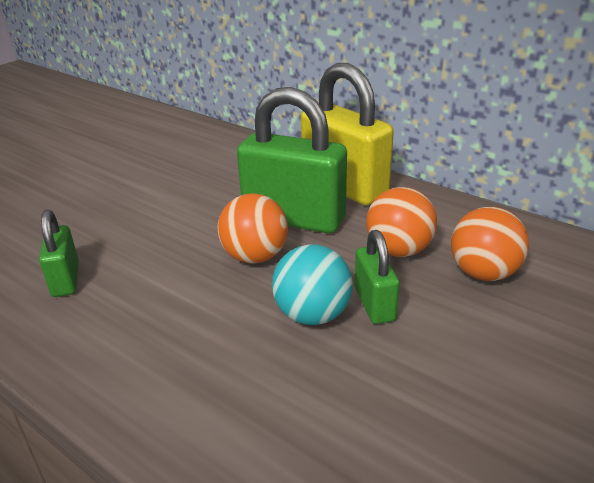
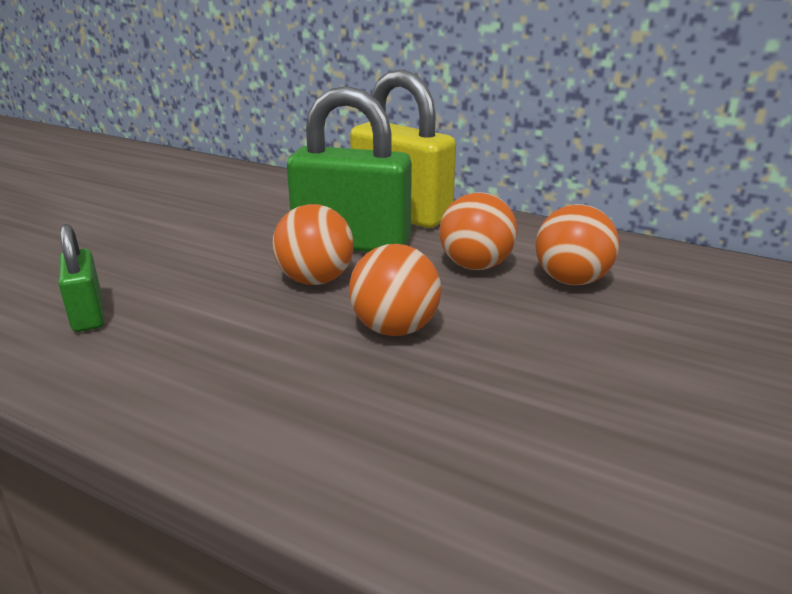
camera: 10 degrees left, 5 degrees down
(312, 315) = (395, 329): turquoise ball -> orange ball
(374, 304) = (462, 314): green padlock -> none

